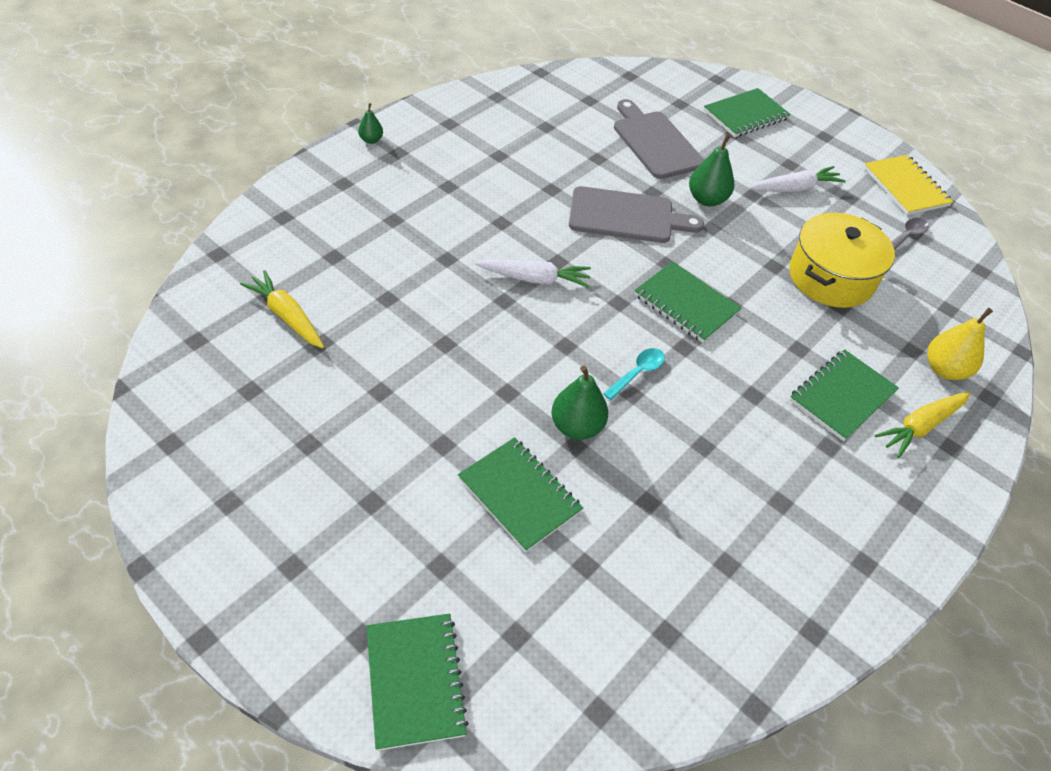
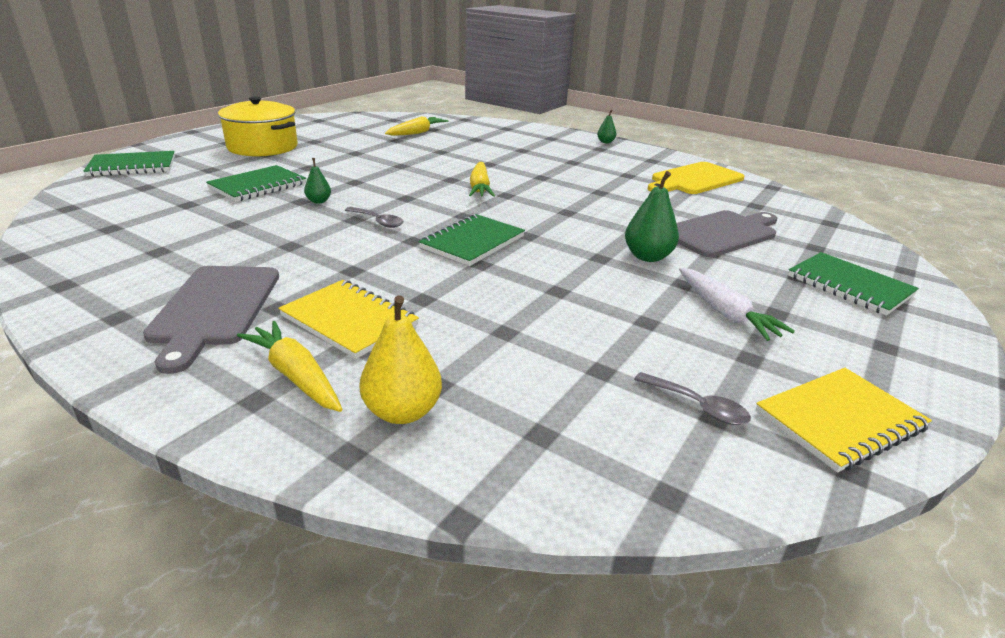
camera: 85 degrees right, 20 degrees down
(517, 113) = (694, 179): none -> yellow cutting board
(535, 279) = (480, 188): white carrot -> yellow carrot
(577, 427) = (319, 201): green pear -> green pear, size x0.57
(626, 216) = (586, 219): grey cutting board -> grey cutting board (214, 309)
(637, 373) = (378, 221): turquoise spoon -> grey spoon
(831, 277) = (558, 328): yellow pot -> yellow pot (262, 147)
(842, 396) = (349, 321): green notebook -> yellow notebook

